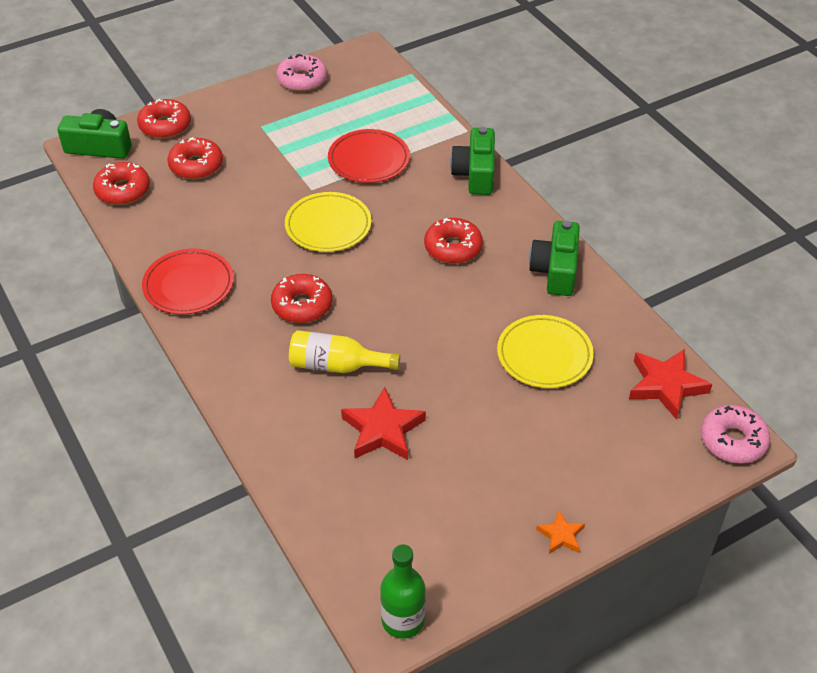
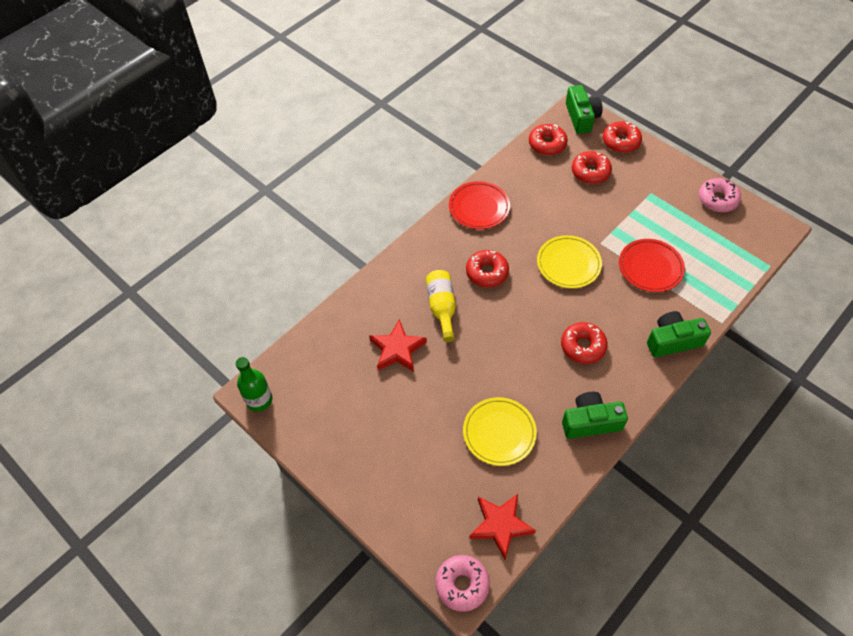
camera: 75 degrees right, 10 degrees up
(561, 535) = (343, 477): orange star -> none

